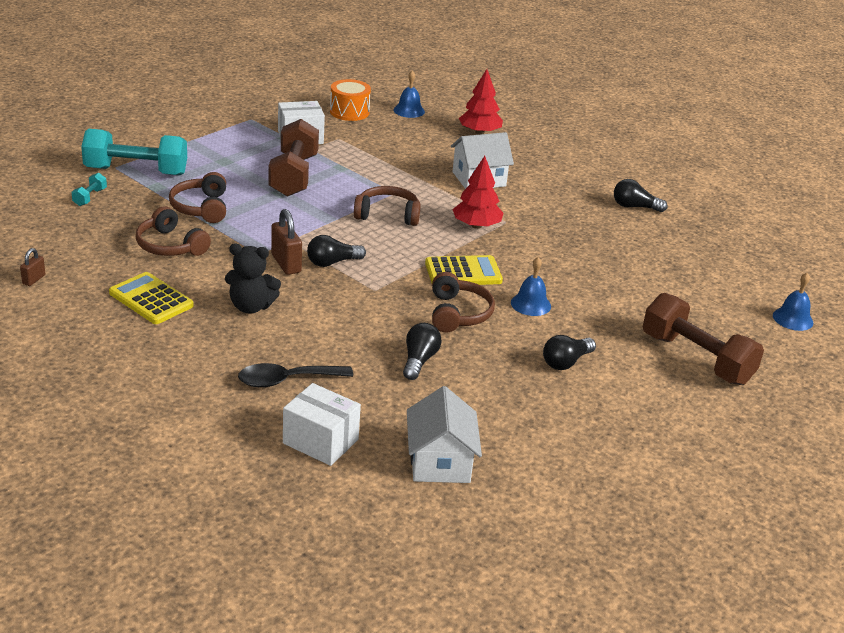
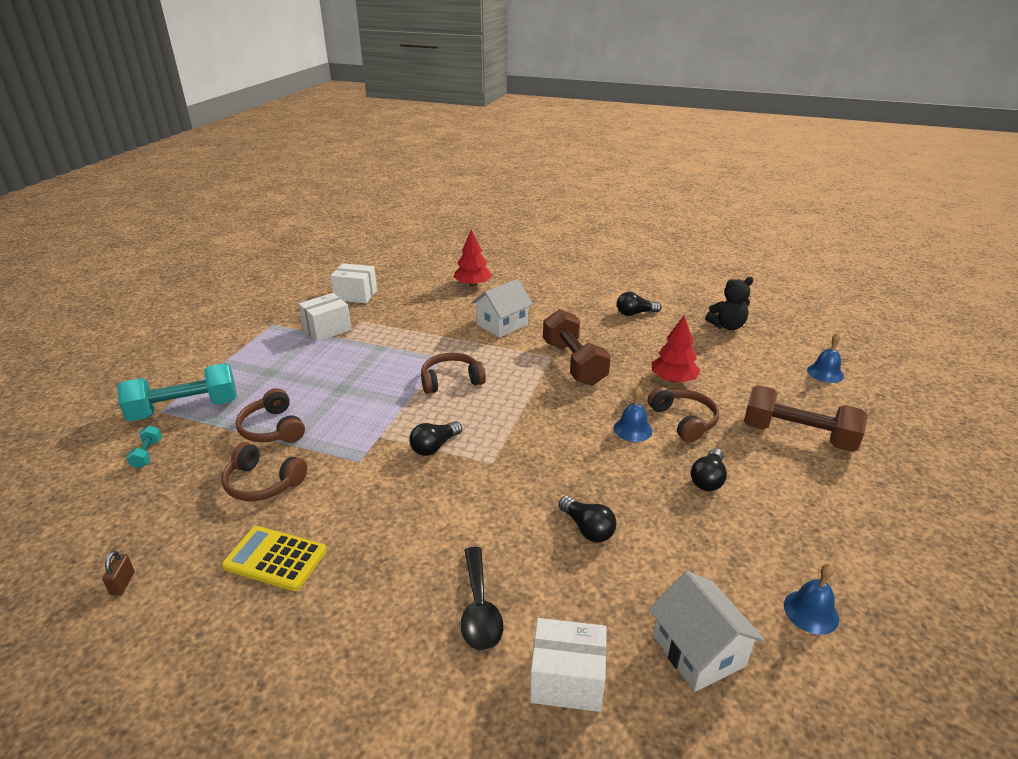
camera: 20 degrees left, 0 degrees up
(251, 307) = (387, 527): black teddy bear -> black teddy bear (727, 326)
(286, 263) = (392, 463): brown padlock -> none
(286, 380) = (479, 609): black spoon -> black spoon turned 60 degrees counterclockwise
(293, 176) = (343, 368): brown dumbbell -> brown dumbbell (574, 363)
(349, 112) = (355, 295): orange drum -> white box
(409, 111) = (404, 281): blue bell -> blue bell (811, 611)
(419, 360) = (587, 529): black light bulb -> black light bulb turned 150 degrees clockwise
(458, 313) = (582, 462): brown headphones -> brown headphones (683, 420)
(463, 272) = (554, 417): yellow calculator -> none
(476, 226) = (531, 367): red tree -> red tree (673, 379)

